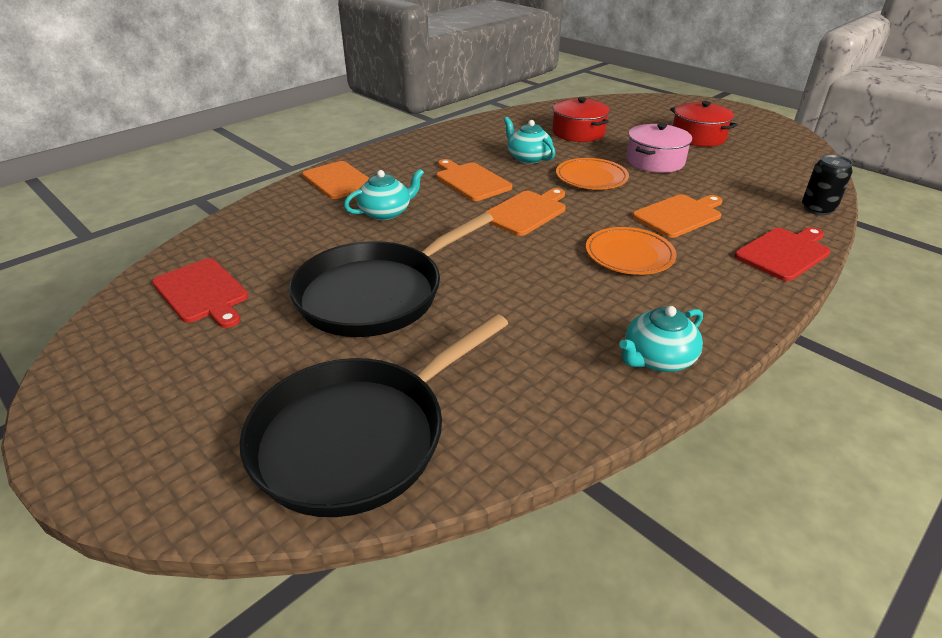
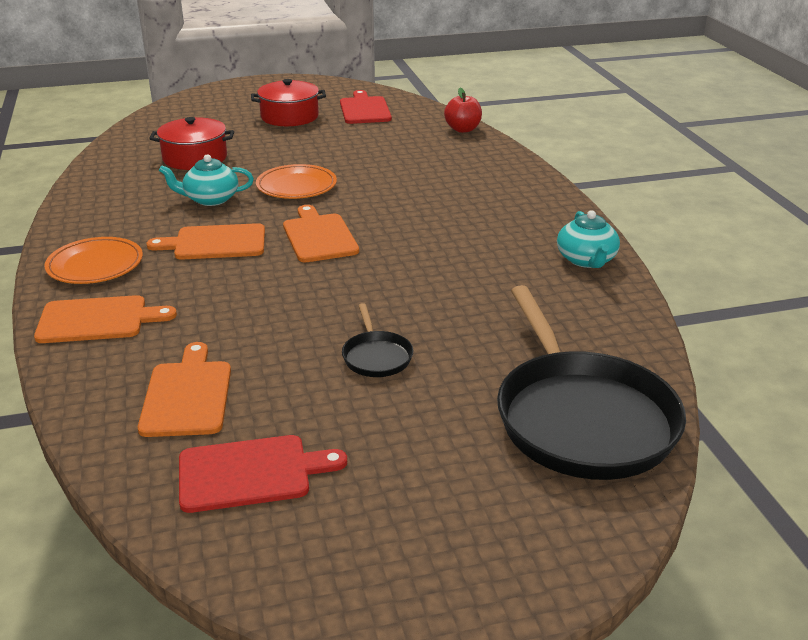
camera: 60 degrees left, 5 degrees down
(376, 294) = (376, 356): black pan -> black pan, size x0.43
(386, 212) = (218, 309): turquoise teapot -> none
(629, 255) = (445, 219): orange plate -> orange plate (95, 265)
(655, 161) = (307, 150): pink pot -> none
(679, 215) = (410, 177): orange cutting board -> orange cutting board (187, 395)
(784, 253) = (506, 165): red cutting board -> red cutting board (364, 109)
(817, 209) = (463, 129): black can -> red apple

